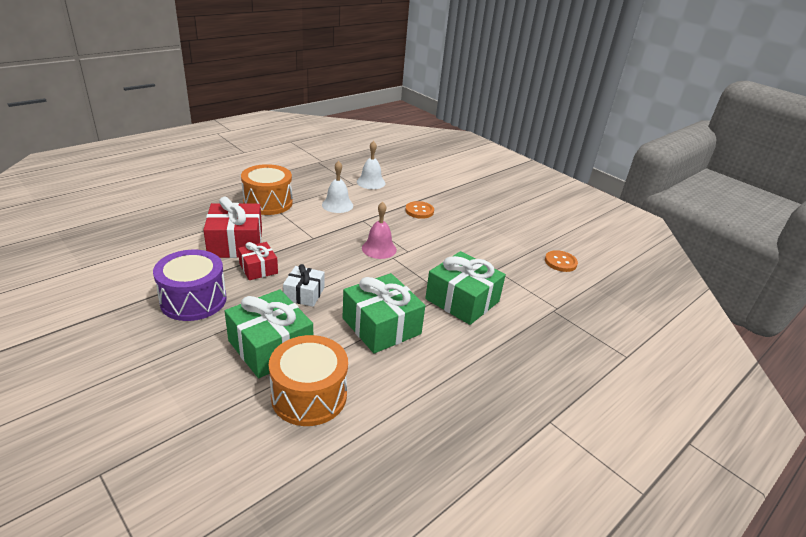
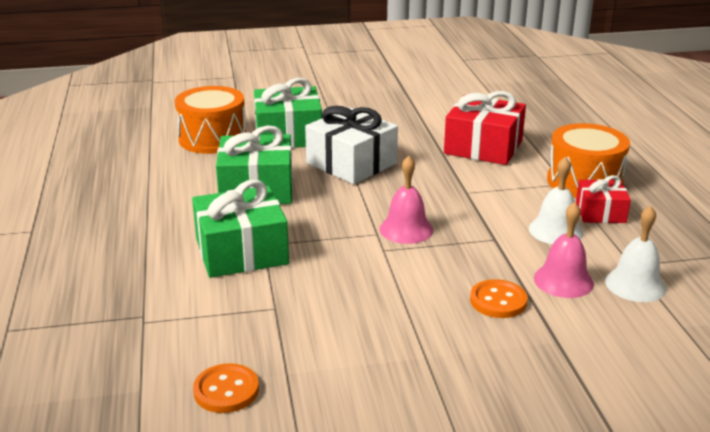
camera: 125 degrees right, 5 degrees down
(193, 300) = (389, 116): purple drum -> none
(258, 268) = (420, 150): red gift -> red gift (600, 213)
(304, 294) = (351, 163): white gift -> white gift, size x1.73
(385, 198) = (563, 280): none -> pink bell

